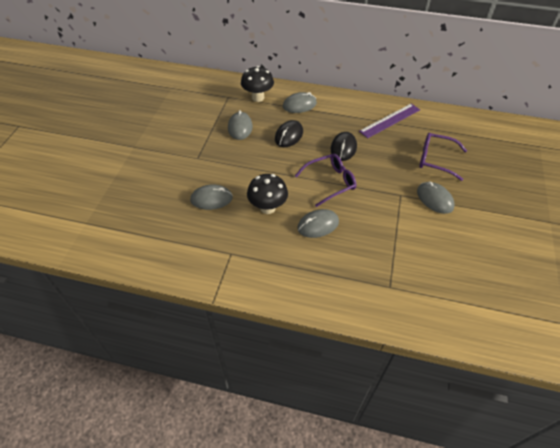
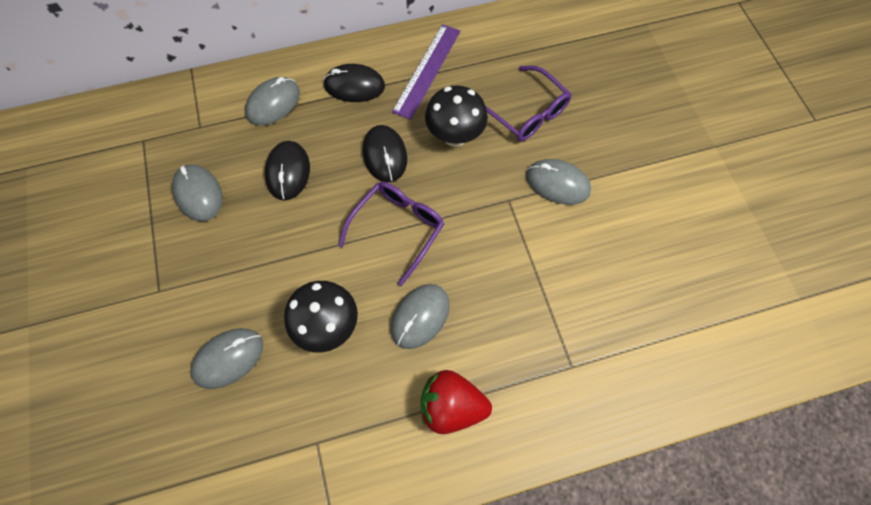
camera: 30 degrees left, 15 degrees up
(258, 97) = (195, 119): black mushroom -> black mushroom (455, 136)
(310, 272) = (451, 406): none -> red strawberry
(346, 113) = (354, 86): none -> black mouse
(436, 159) = (526, 112): purple glasses -> purple glasses turned 120 degrees counterclockwise

